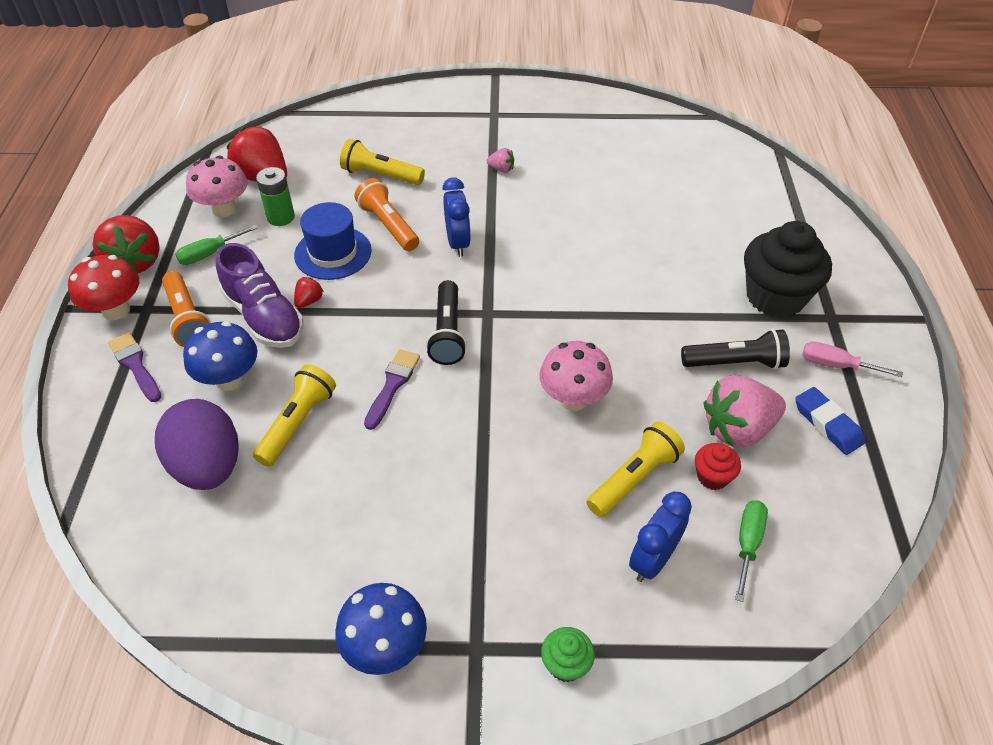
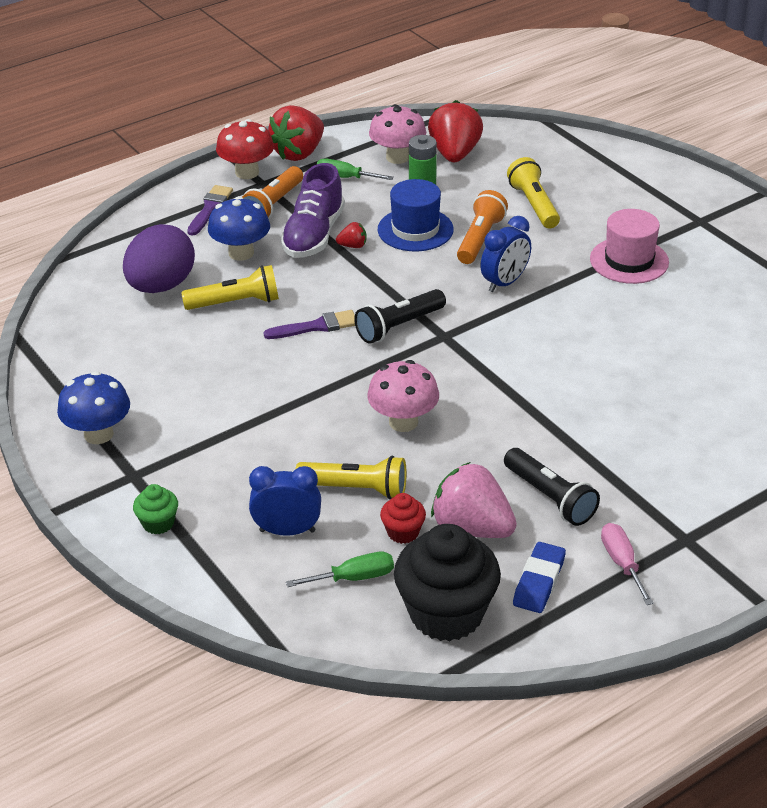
camera: 55 degrees right, 10 degrees down
(501, 169) = (629, 260): pink strawberry -> pink hat
(775, 297) = (669, 492): black cupcake -> black cupcake (446, 614)

